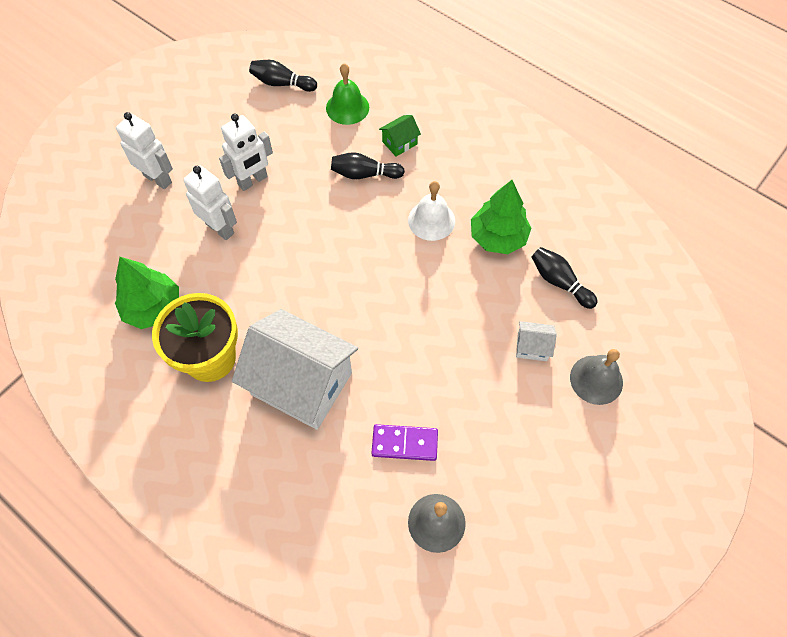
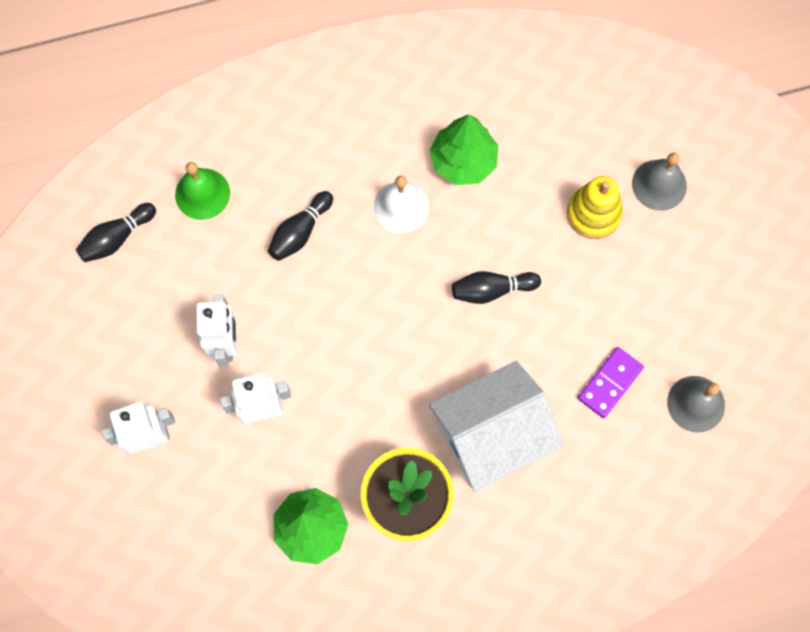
camera: 55 degrees left, 10 degrees up
(399, 143) = (287, 174): green house -> none
(532, 347) = (593, 214): white house -> yellow stacking toy
(559, 282) = (547, 143): black bowling pin -> black bowling pin (492, 290)

